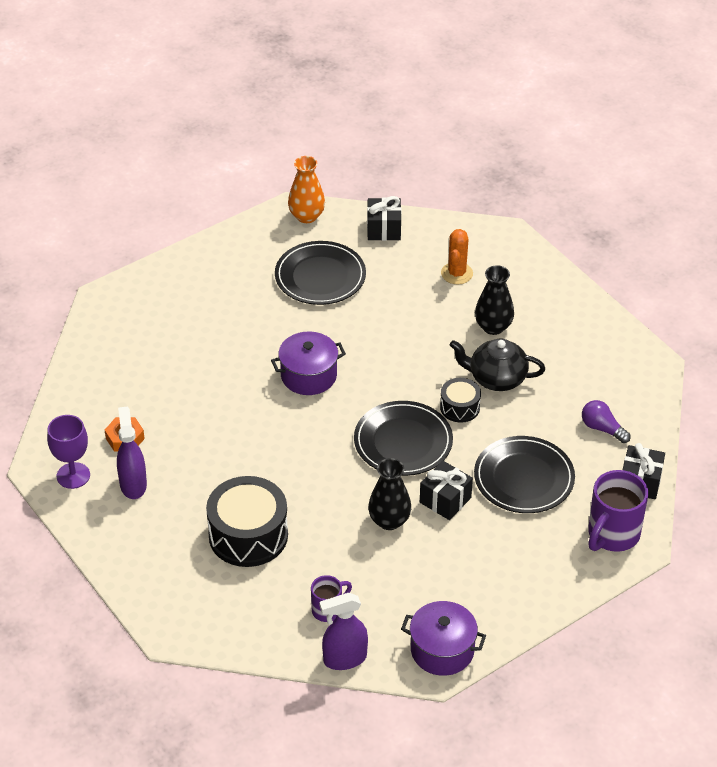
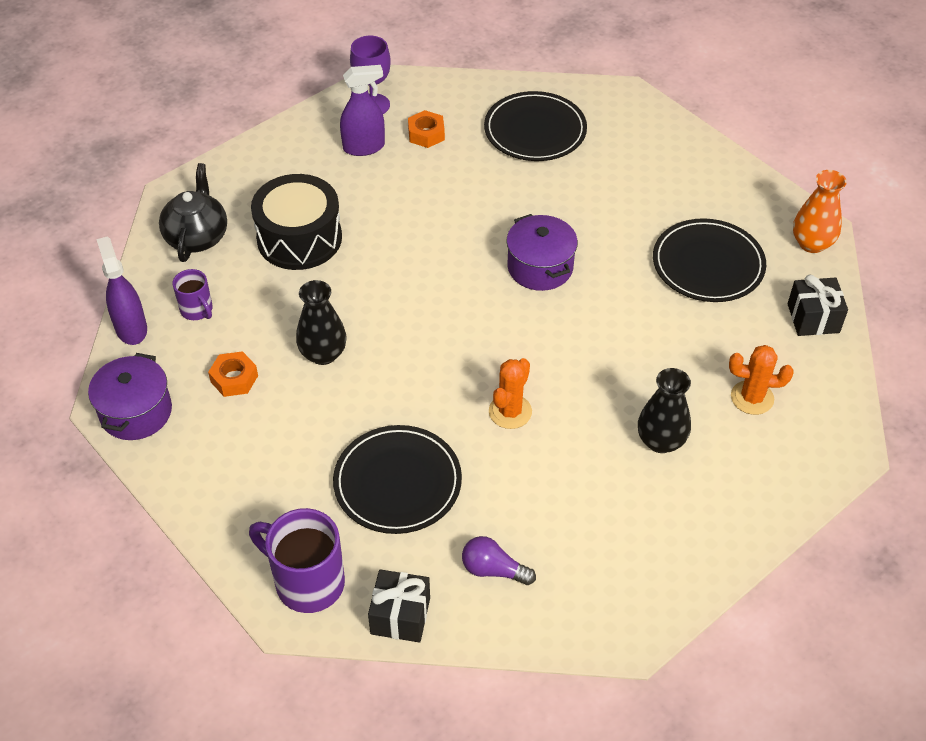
camera: 85 degrees right, 5 degrees up
(403, 442) = (446, 359): black plate -> black plate (535, 130)
(411, 581) = (234, 379): none -> orange nut
(445, 500) = (357, 404): black gift -> none
(460, 407) = (510, 412): black drum -> orange cactus
(496, 378) = (567, 448): black teapot -> black teapot (197, 237)
(602, 428) = (493, 570): purple light bulb -> purple light bulb turned 105 degrees counterclockwise

